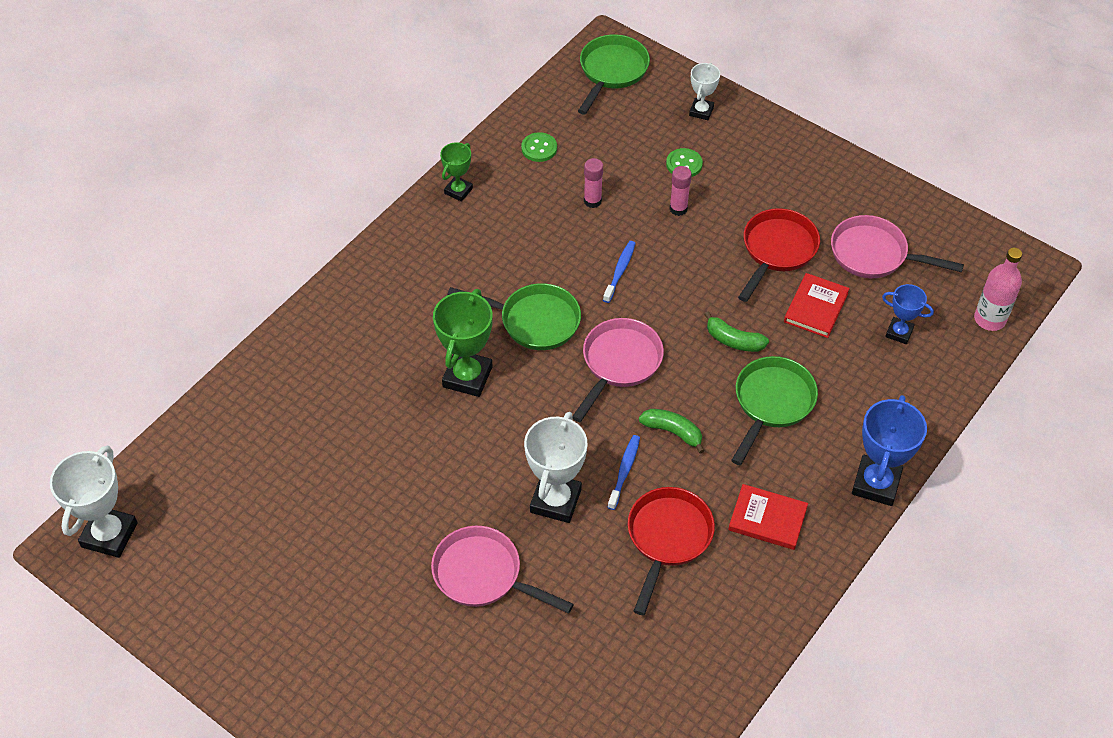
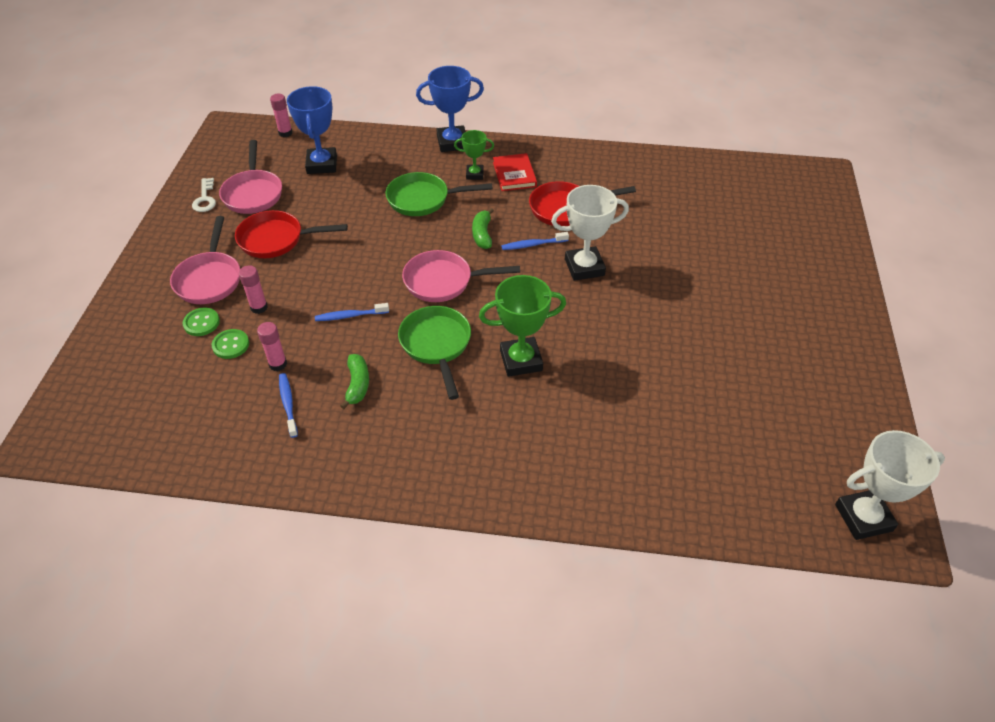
camera: 120 degrees left, 5 degrees down
(458, 191) = (315, 468): green trophy -> green trophy (474, 174)
(483, 575) = (669, 278): pink pan -> pink pan (209, 279)
(539, 148) = (225, 431): green button -> green button (231, 345)
(539, 194) = (288, 404): none -> blue toothbrush
(611, 72) = (86, 422): green pan -> none
(701, 111) = (124, 336): white trophy -> none
(733, 340) = (380, 233): green banana -> green banana (357, 385)
(816, 307) = (322, 205): red book -> none
(887, 212) = (205, 199): none -> white key
(899, 332) = (322, 164): blue trophy -> blue trophy, size x1.73
(989, 319) = (285, 133): pink bottle -> pink glue stick

